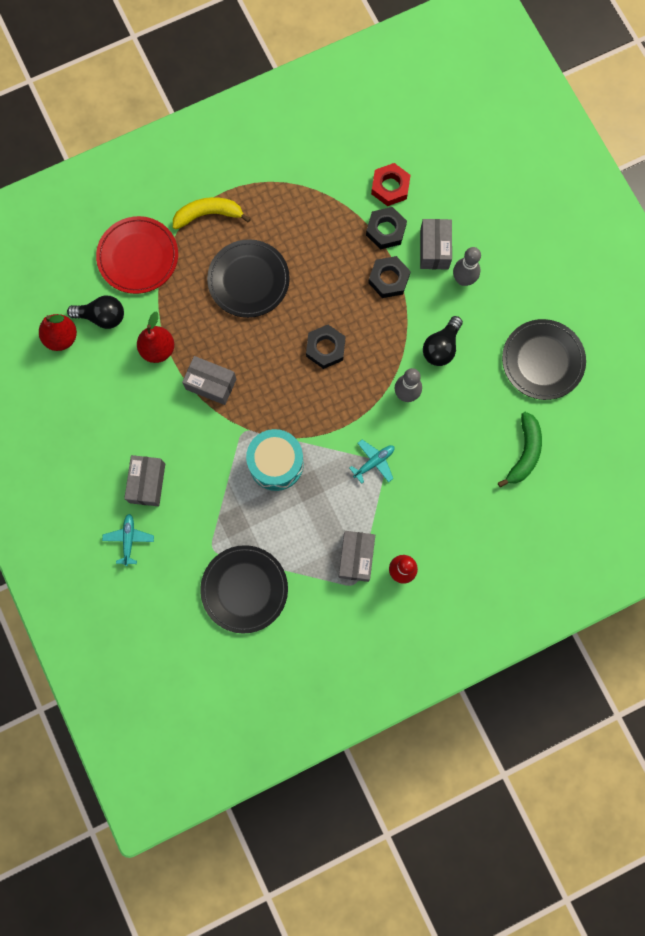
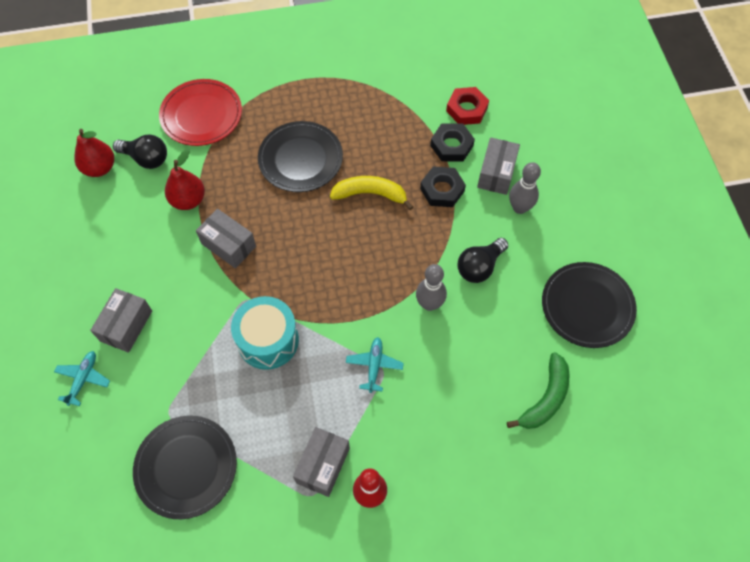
camera: 15 degrees right, 15 degrees down
(208, 215) = (282, 95): yellow banana -> yellow banana (370, 194)
(325, 348) = (357, 239): black nut -> none
(374, 462) = (374, 365): turquoise plane -> turquoise plane turned 60 degrees counterclockwise

